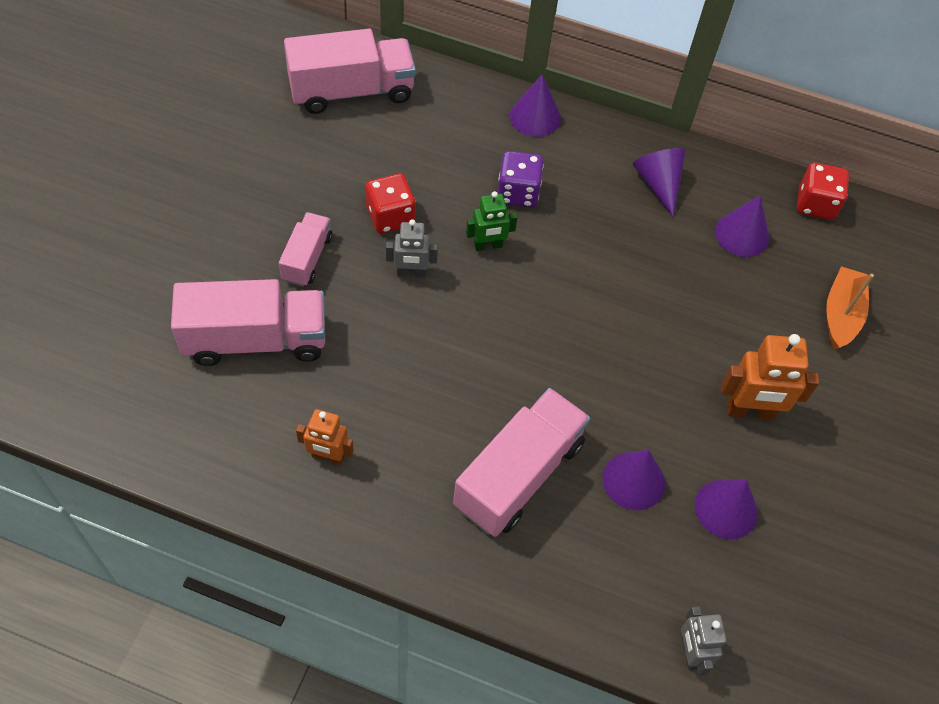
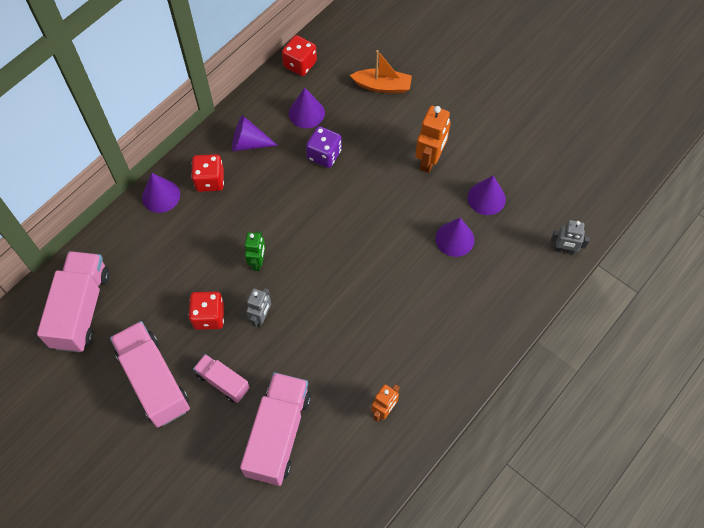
camera: 65 degrees left, 5 degrees up
(518, 192) = (221, 229): purple dice -> purple dice (324, 155)
(519, 475) = (432, 300): pink truck -> pink truck (154, 380)
(581, 159) = (210, 180): none -> red dice
(841, 314) = (382, 86): orange boat -> orange boat turned 150 degrees clockwise

